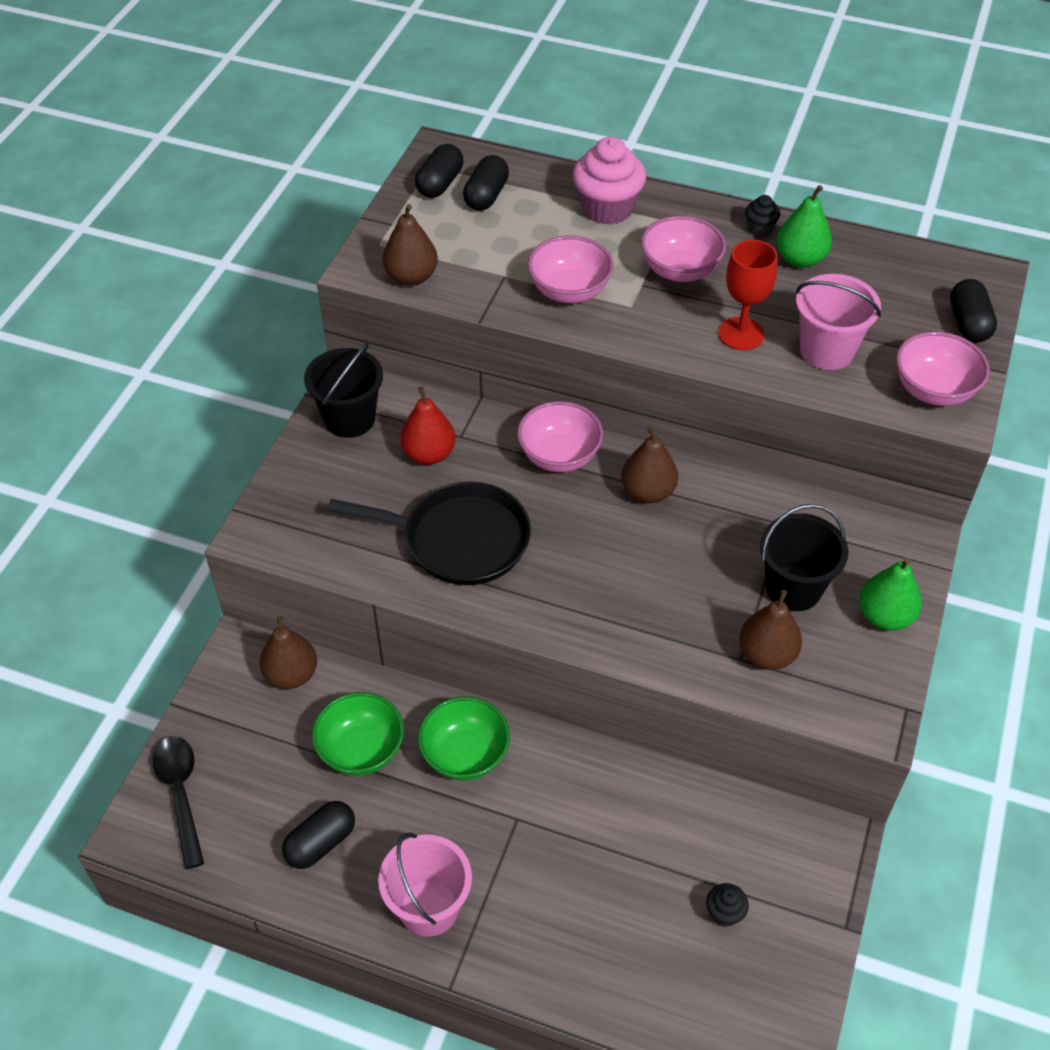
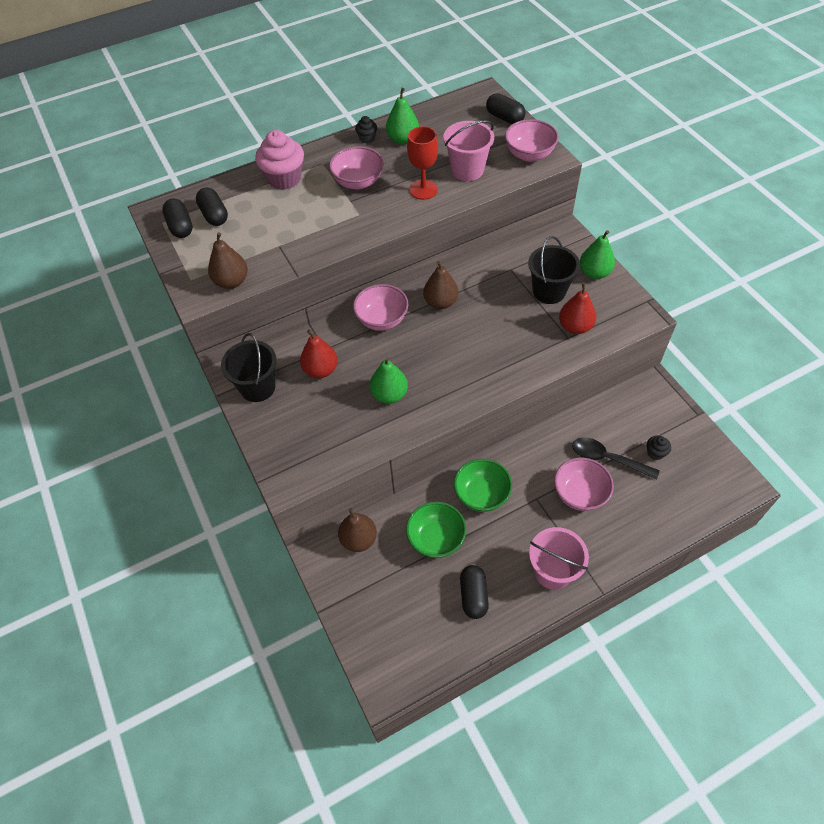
camera: 45 degrees left, 5 degrees up
(181, 794) = (381, 645): black spoon -> black spoon (607, 459)
(460, 540) = (389, 395): black pan -> green pear
(569, 291) = (320, 229): pink bowl -> pink bowl (579, 494)
(766, 655) = (575, 327): brown pear -> red pear

